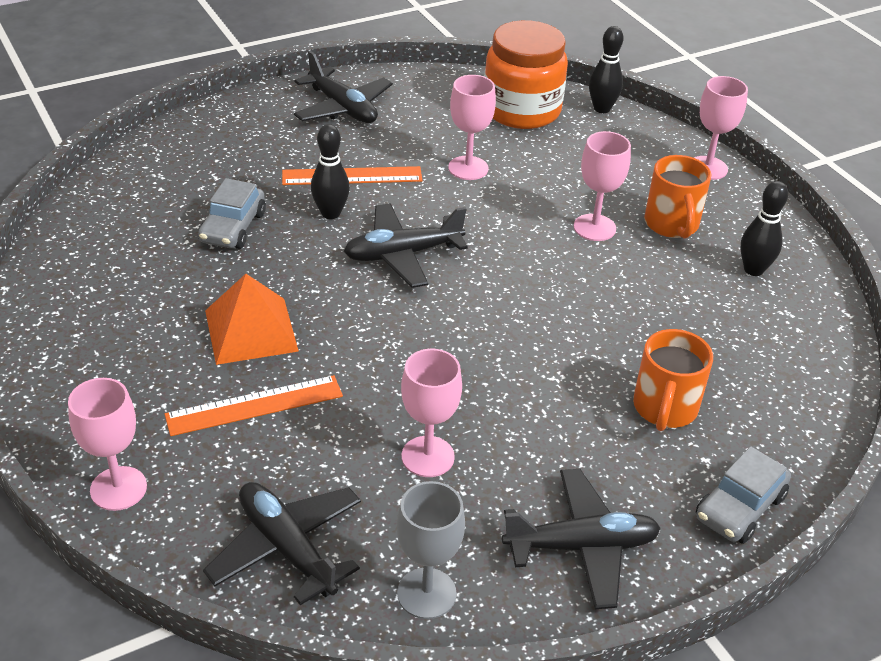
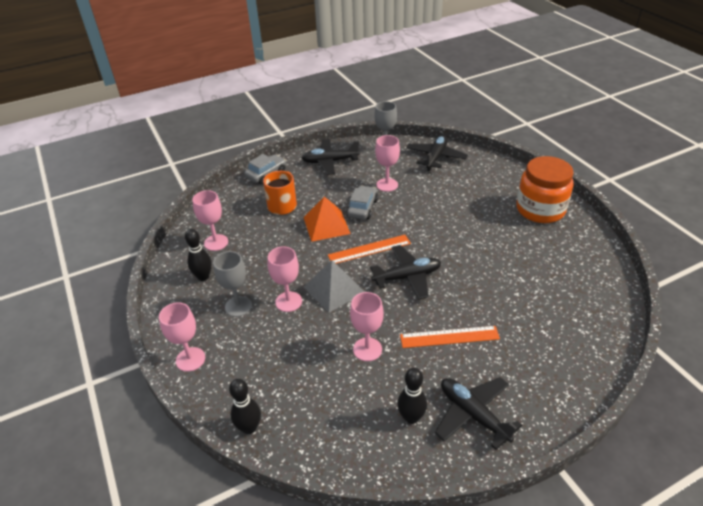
camera: 175 degrees left, 0 degrees up
(118, 488) = (505, 170): pink goblet -> pink goblet (216, 242)
(233, 227) = (513, 290): grey car -> grey car (362, 208)
(251, 330) = (478, 231): orange pyramid -> orange pyramid (326, 225)
(254, 405) = (464, 199): orange ruler -> orange ruler (369, 249)
(287, 548) = (436, 157): black plane -> black plane turned 120 degrees counterclockwise
(330, 213) = (456, 304): black bowling pin -> black bowling pin (411, 417)
(521, 110) = (320, 421): orange jar -> orange jar (540, 210)
(525, 242) = (334, 289): none -> grey pyramid
(671, 225) = (238, 306): orange mug -> grey goblet

